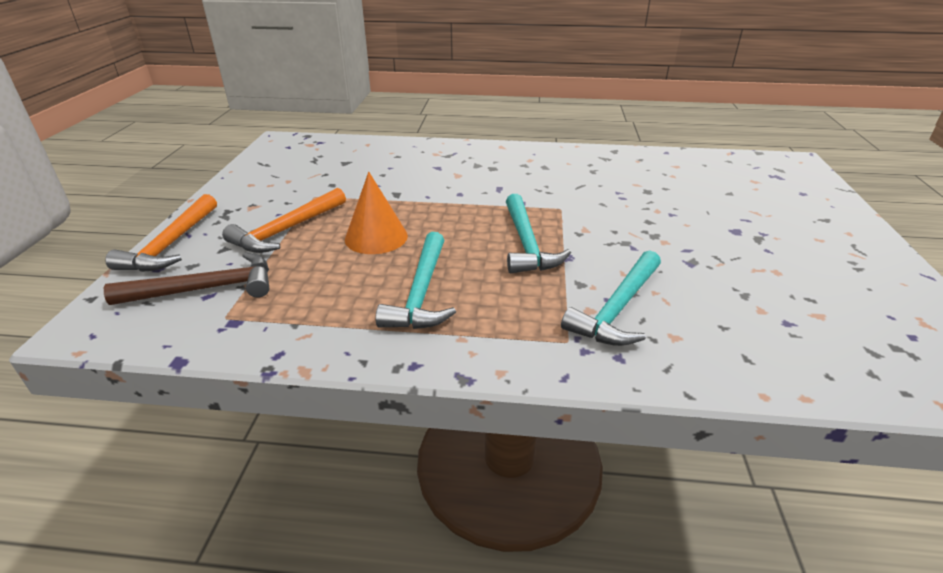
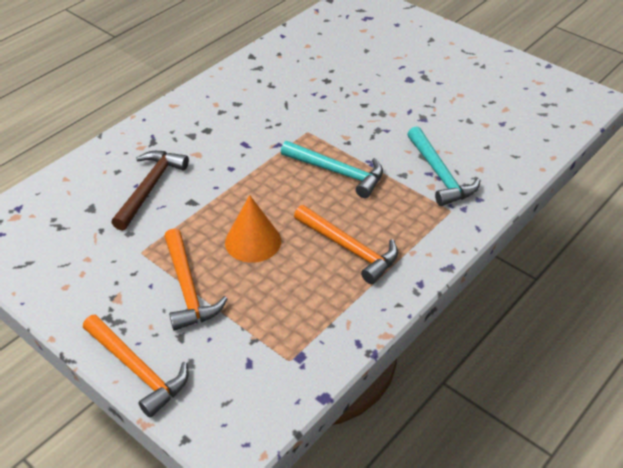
camera: 55 degrees left, 10 degrees up
(206, 289) = (238, 362): brown hammer -> brown hammer (150, 188)
(421, 293) = (349, 249): turquoise hammer -> orange hammer

